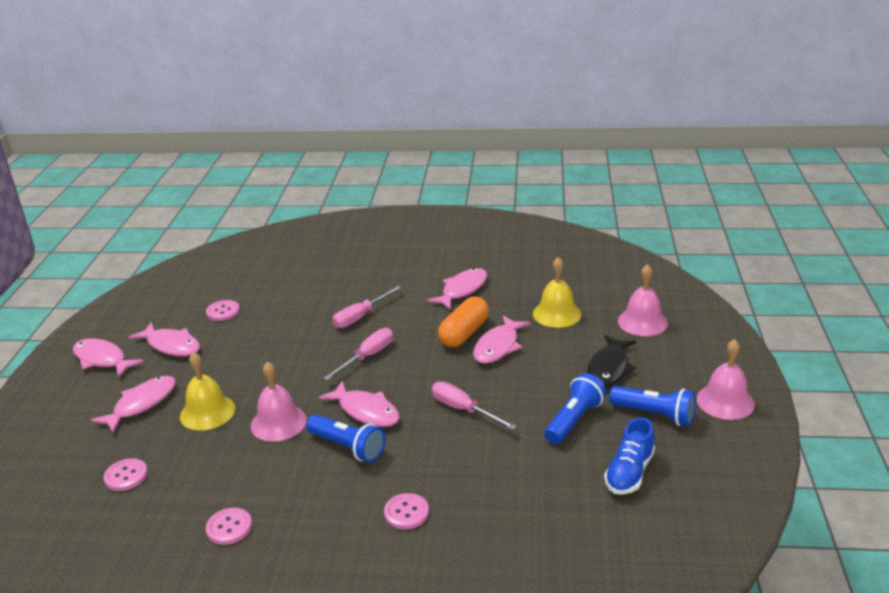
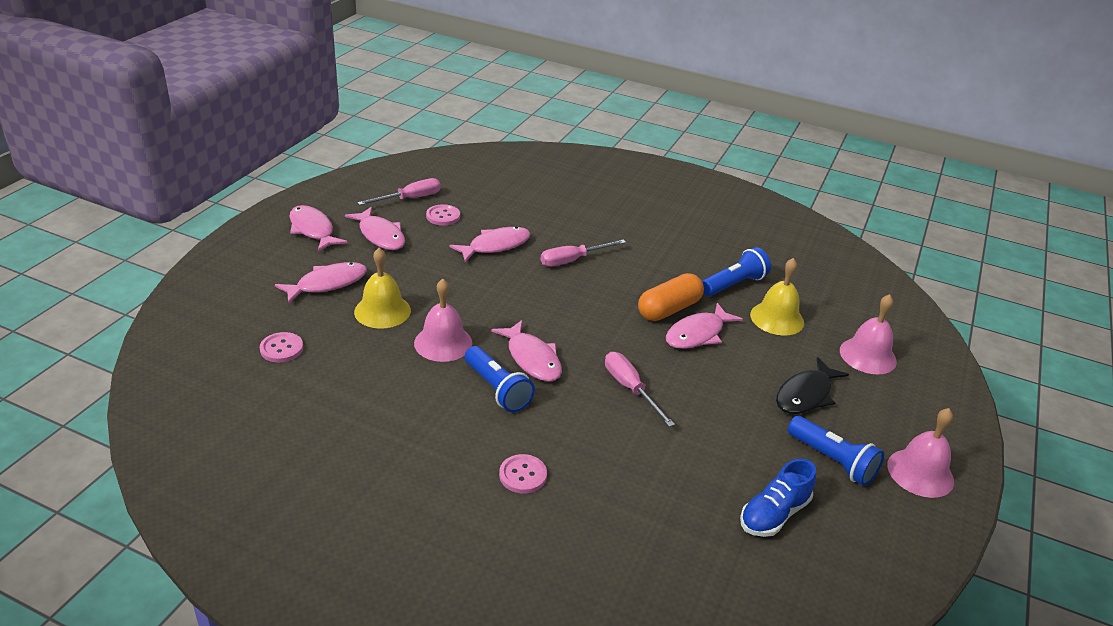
camera: 15 degrees right, 5 degrees up
(229, 527) = (349, 430): pink button -> none
(367, 356) = (560, 303): pink screwdriver -> pink screwdriver (410, 199)
(462, 290) = (688, 263): pink fish -> pink fish (495, 246)
(574, 420) = (740, 437): blue flashlight -> blue flashlight (734, 284)

